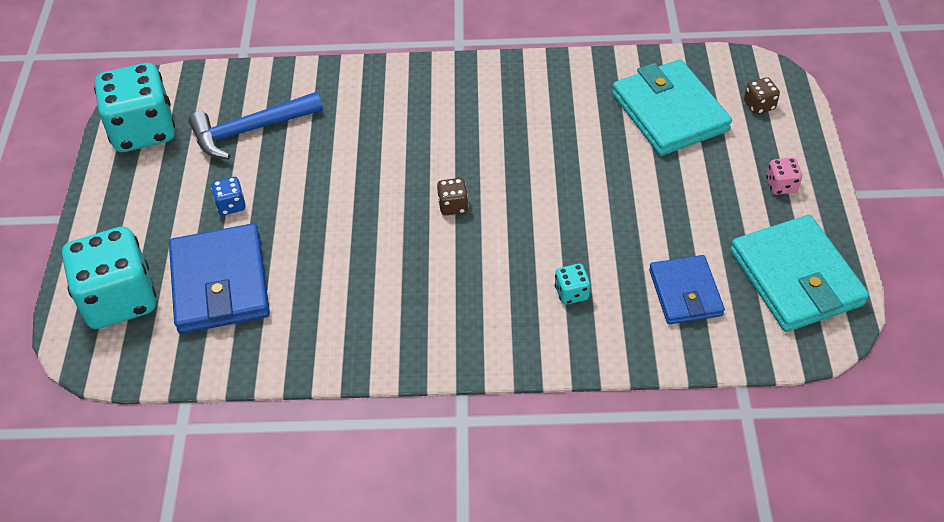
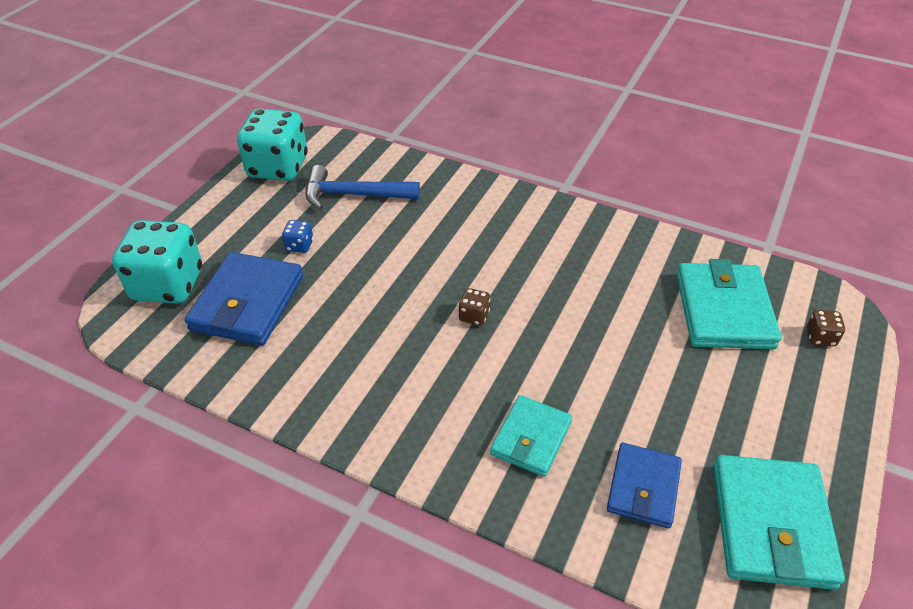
camera: 25 degrees right, 5 degrees down
(571, 293) = (531, 438): turquoise dice -> turquoise wallet
(781, 185) = (804, 423): pink dice -> none

